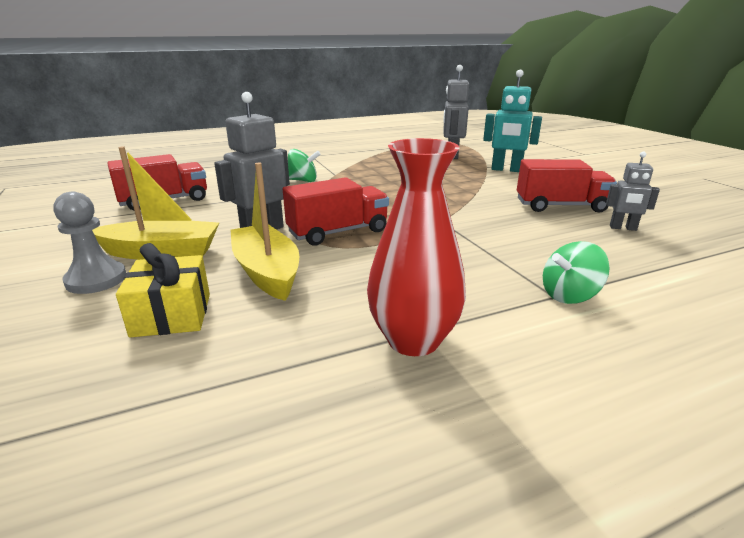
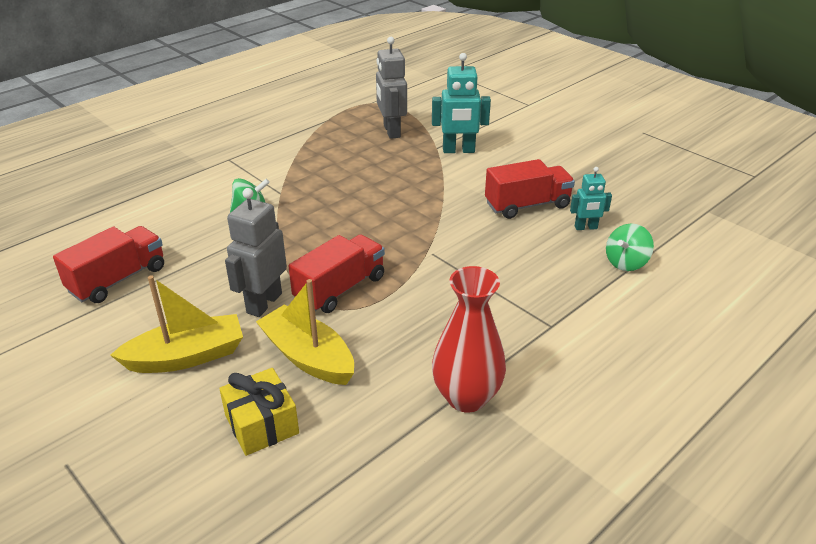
camera: 20 degrees left, 10 degrees up
(96, 279) = (154, 405): grey pawn -> none
(569, 295) = (562, 323): green spinning top -> green spinning top (626, 263)
(623, 228) = (586, 227): grey robot -> turquoise robot

